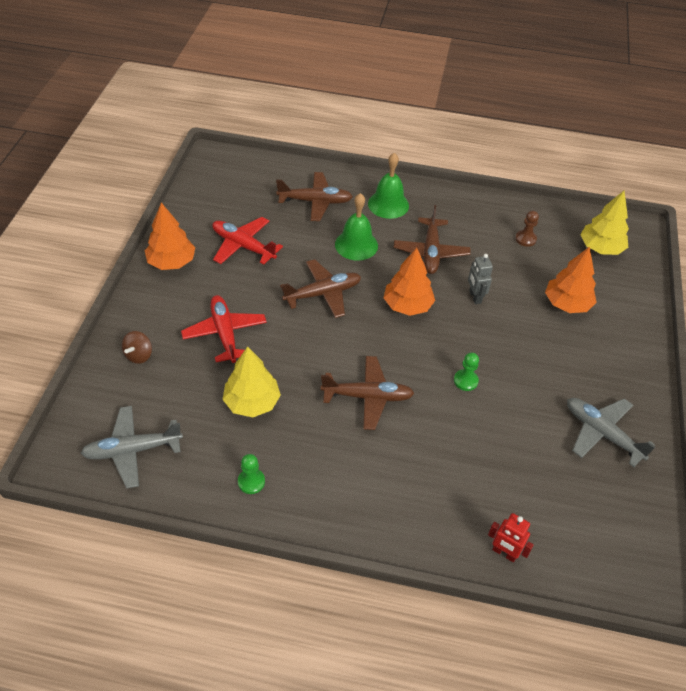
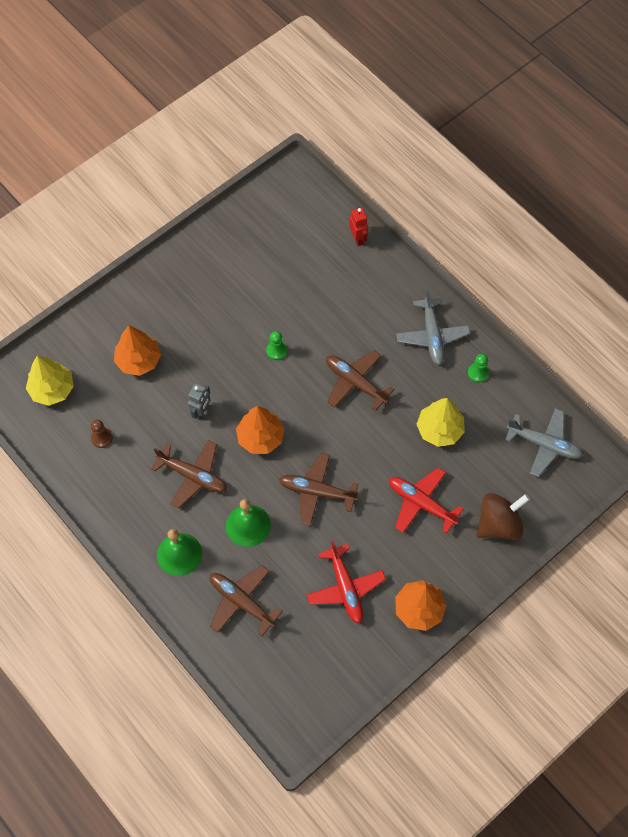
camera: 140 degrees left, 15 degrees up
(139, 355) = (498, 524): brown spinning top -> brown spinning top, size x1.83
(224, 333) = (421, 503): red plane -> red plane turned 105 degrees clockwise
(431, 252) = (193, 476): brown plane -> brown plane turned 75 degrees clockwise
(601, 433) = (225, 261): grey plane -> grey plane (432, 336)

